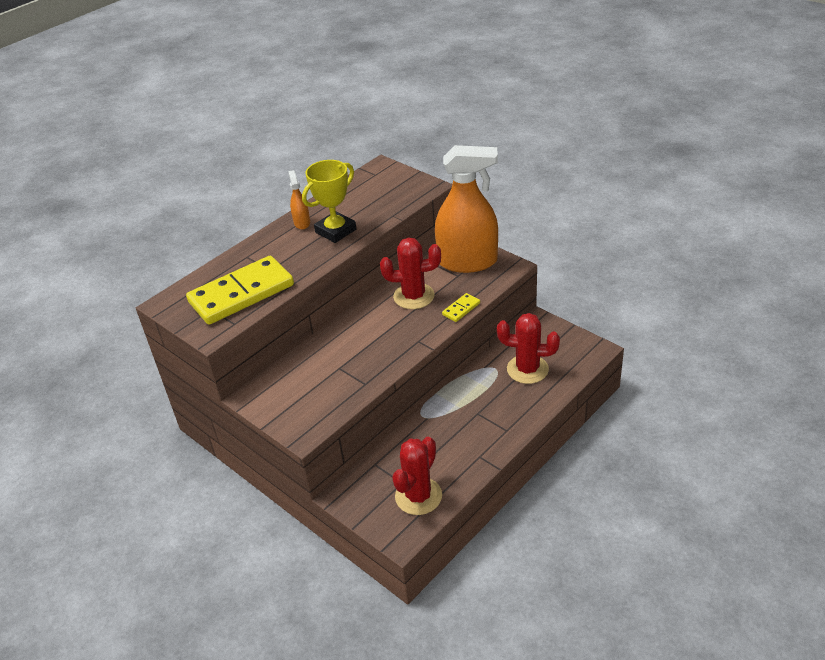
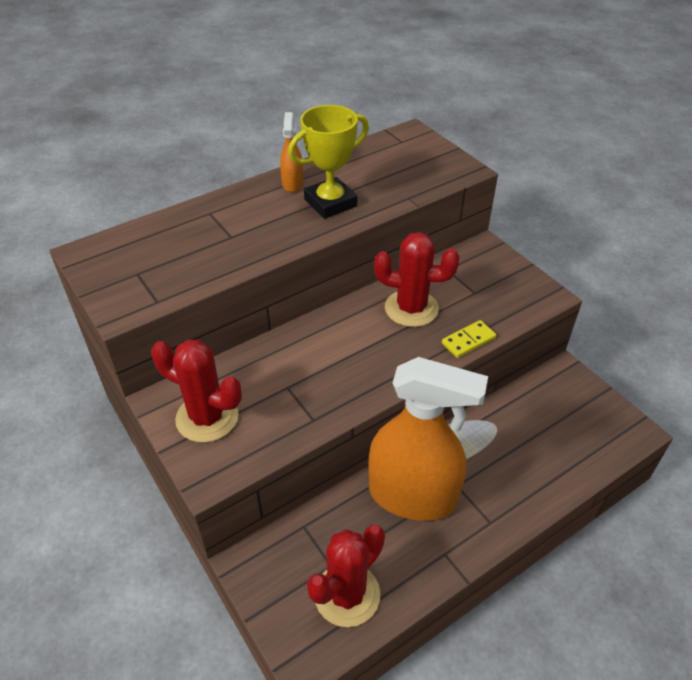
camera: 10 degrees right, 5 degrees up
(241, 293) = (183, 261): yellow domino -> none
(468, 262) = (492, 277): orange spray bottle -> orange spray bottle (412, 496)
(527, 369) = (537, 437): red cactus -> red cactus (207, 417)

